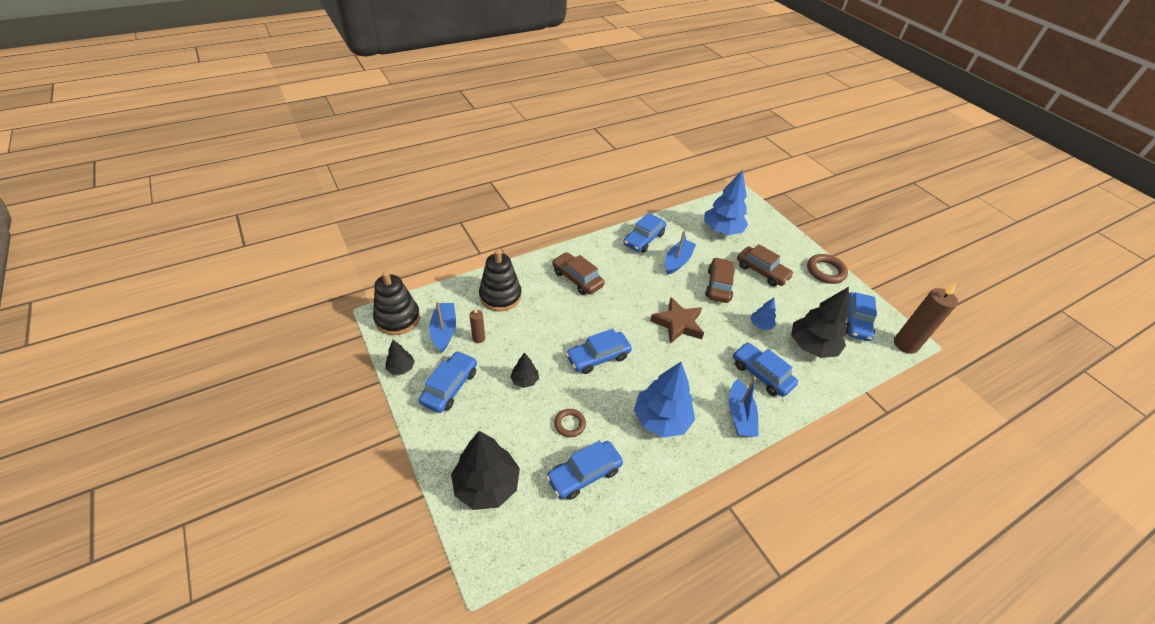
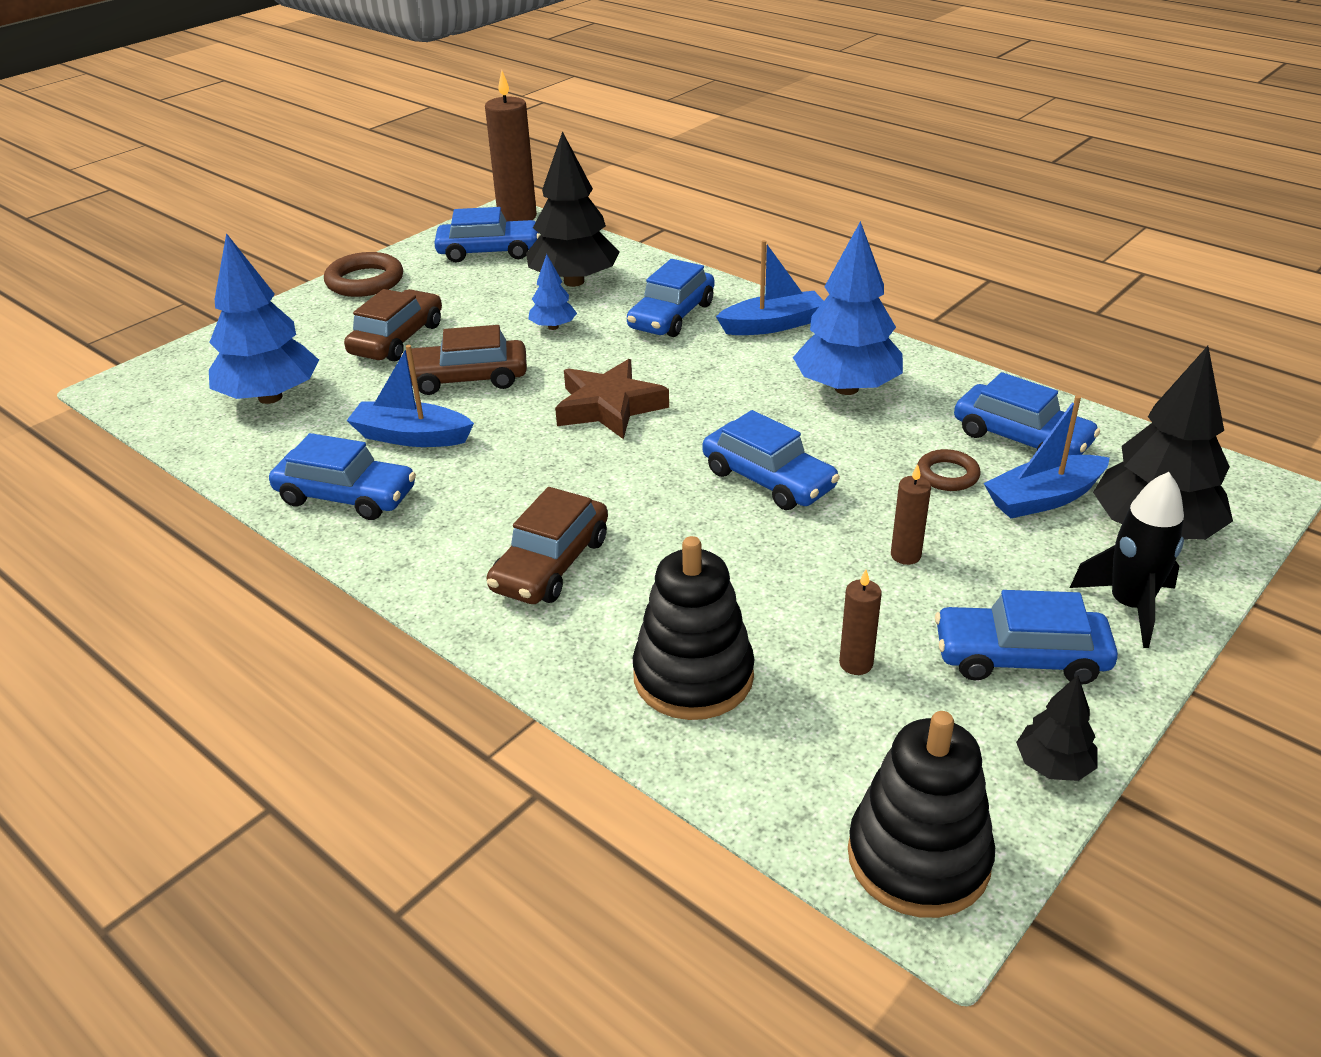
camera: 105 degrees left, 10 degrees down
(444, 331) = (882, 736): blue boat -> blue boat (1043, 498)
(450, 440) = (1129, 606): none -> black rocket
(524, 380) = (905, 555): black tree -> brown candle

